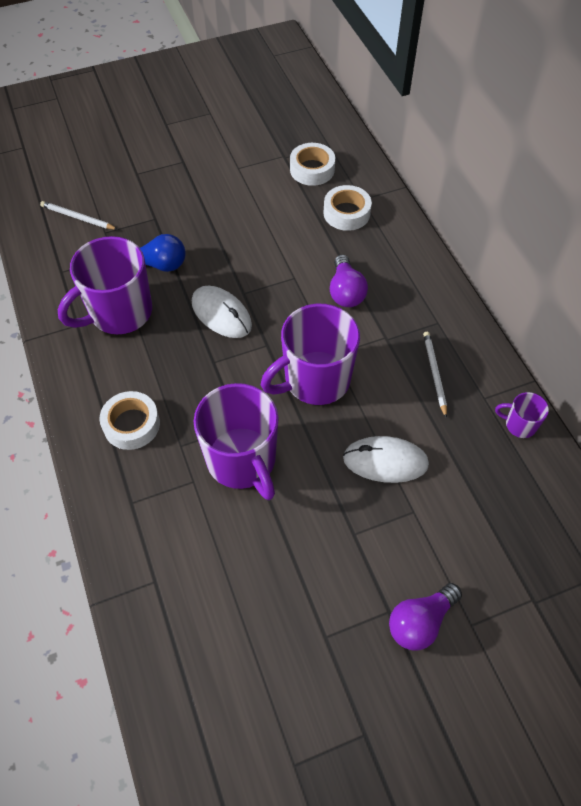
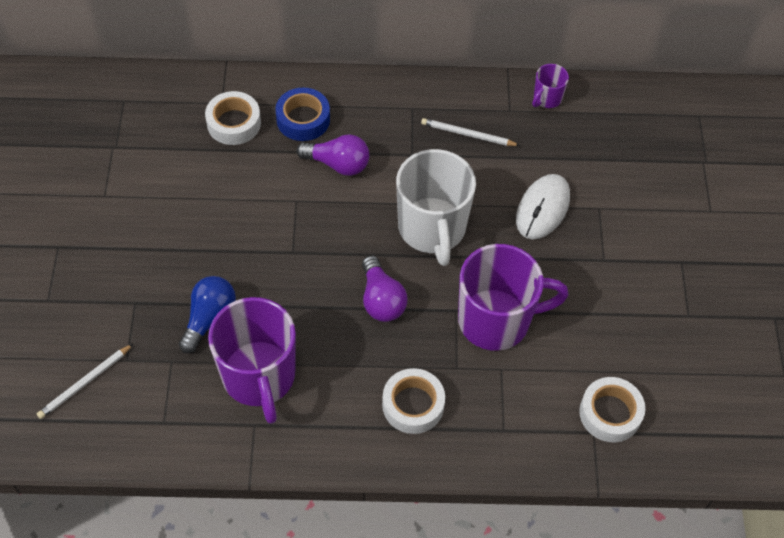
camera: 70 degrees left, 0 degrees up
(221, 314) = (311, 281): white mouse -> none
(312, 169) = (151, 129): white tape -> white tape (610, 413)
(315, 380) = (432, 229): purple mug -> white mug
(377, 253) = (303, 119): none -> blue tape
(420, 622) = (697, 244): purple light bulb -> purple light bulb (381, 300)

